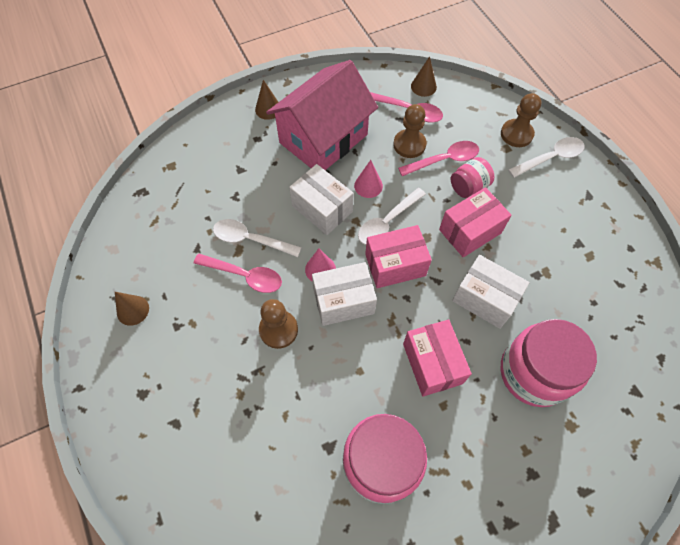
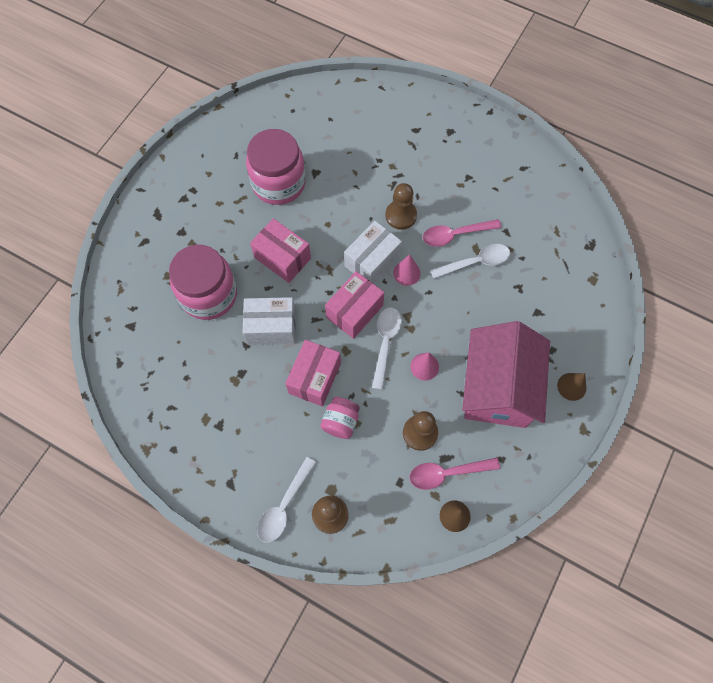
camera: 145 degrees right, 5 degrees up
(133, 310) = (506, 168): brown cone -> none
(322, 209) = (444, 321): white box -> none
(444, 160) = (379, 436): pink spoon -> none

